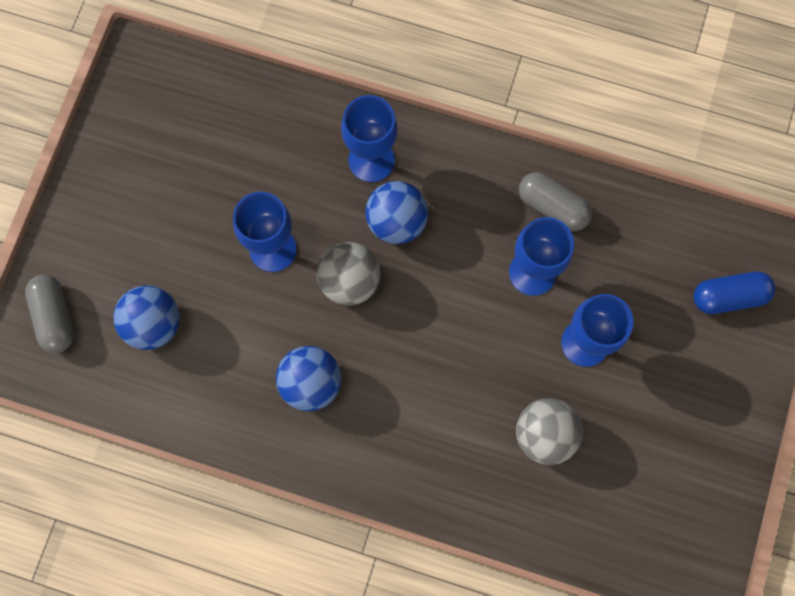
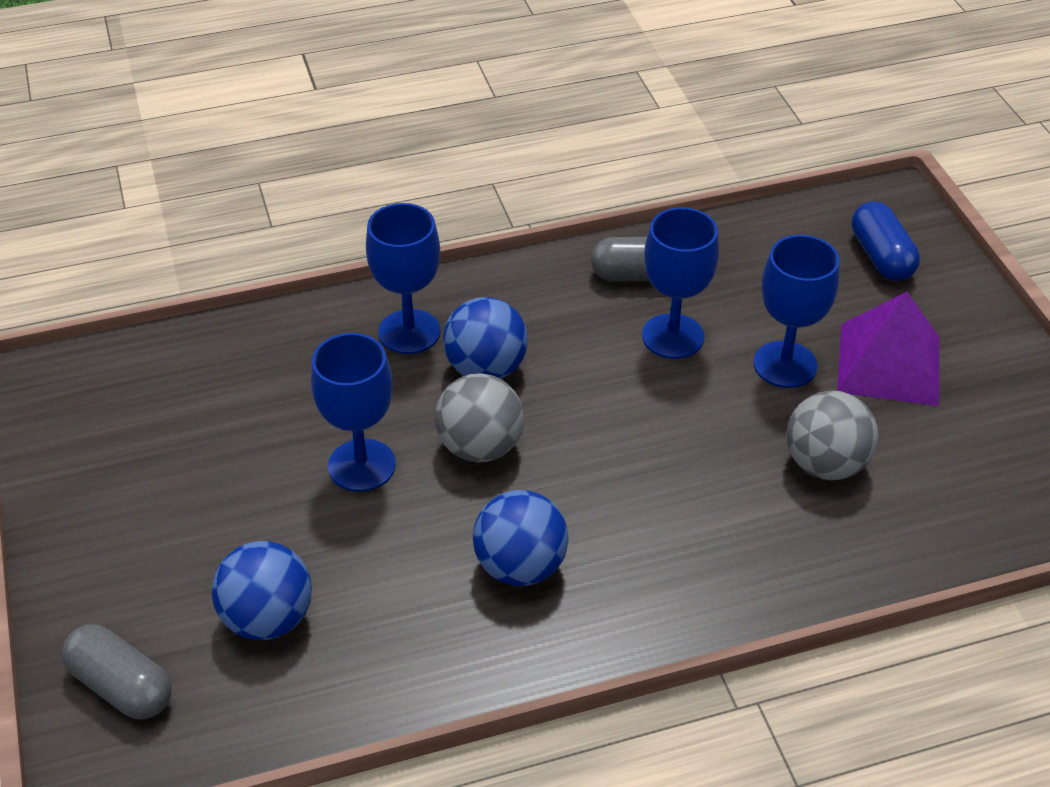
camera: 35 degrees left, 30 degrees down
(652, 387) = (888, 364): none -> purple pyramid
(728, 296) = (881, 257): blue capsule -> blue capsule turned 60 degrees counterclockwise

